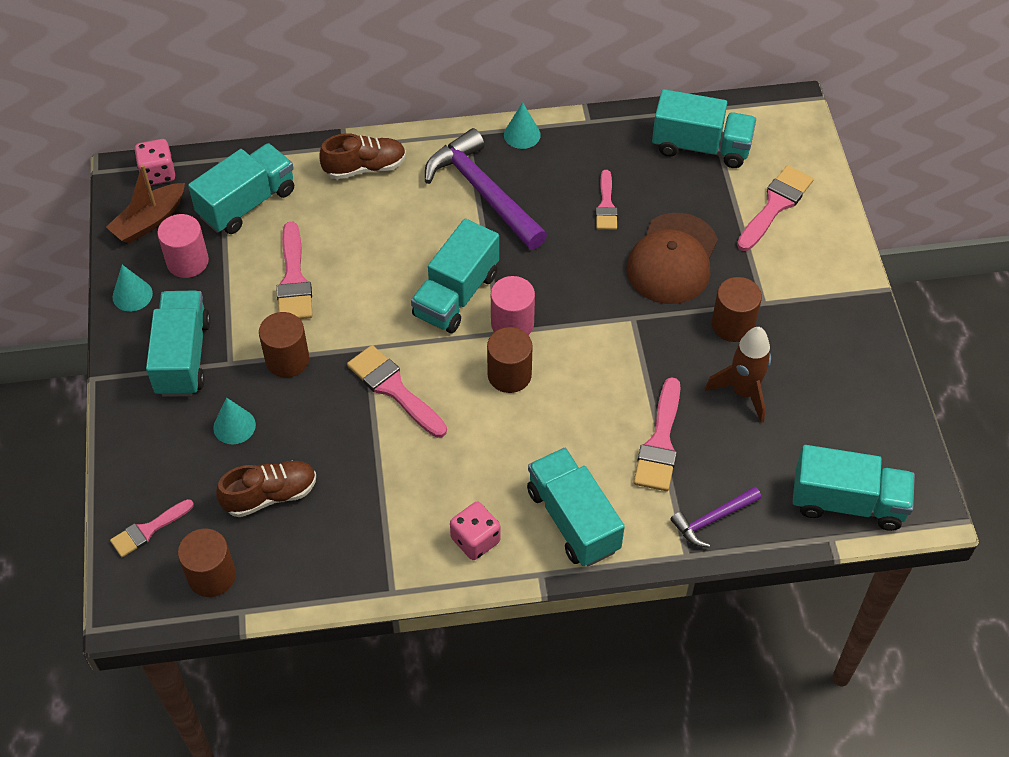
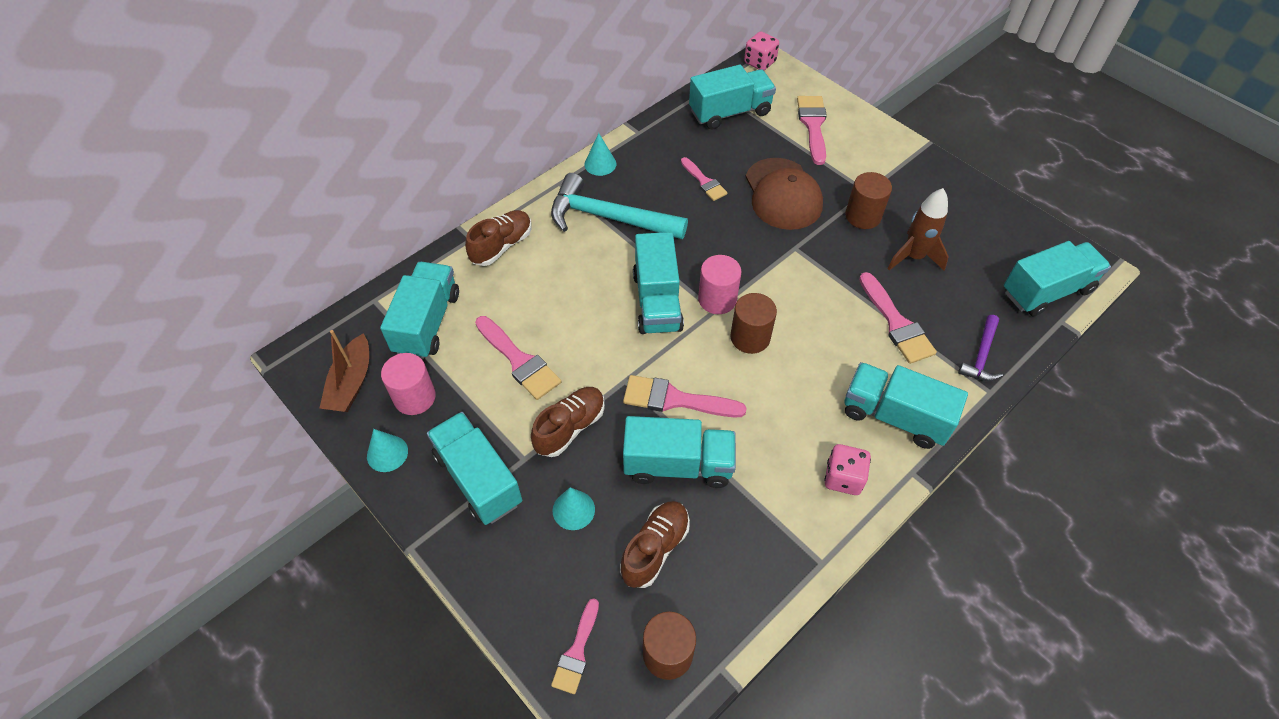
camera: 35 degrees left, 0 degrees up
(158, 173) = (327, 340): pink dice -> pink dice (760, 62)
(287, 360) = (570, 427): brown cylinder -> brown shoe
(347, 443) = (678, 465): none -> turquoise truck
(483, 192) = (608, 217): purple hammer -> turquoise hammer

